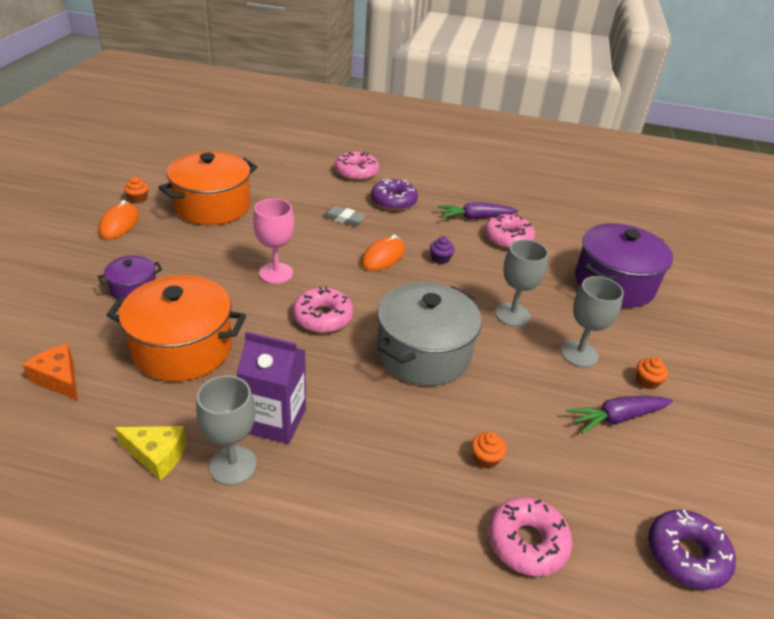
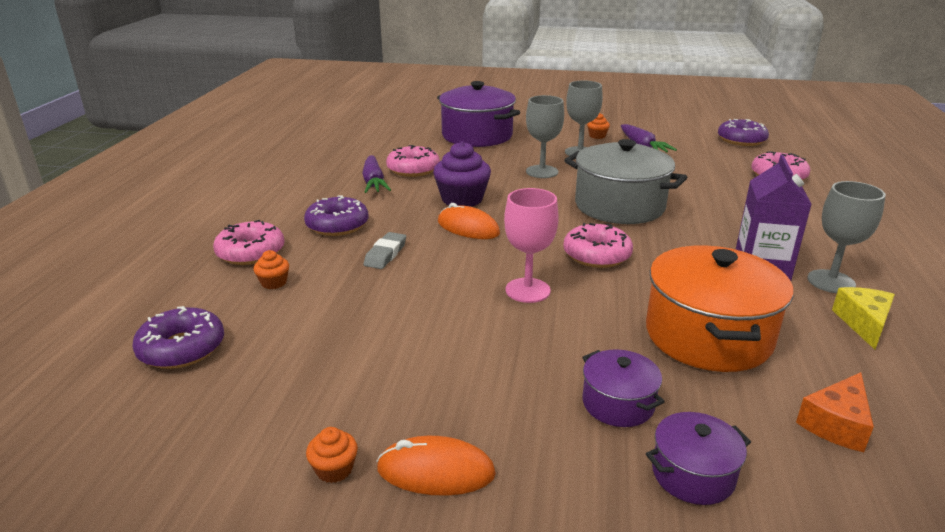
camera: 90 degrees left, 10 degrees down
(62, 302) = (693, 474): none -> purple pot
(213, 206) = (359, 368): orange pot -> none
(254, 159) = (182, 348): none -> purple donut
(440, 259) = (462, 199): purple cupcake -> purple cupcake, size x2.06
(485, 458) = (720, 185): orange cupcake -> orange cupcake (274, 283)

